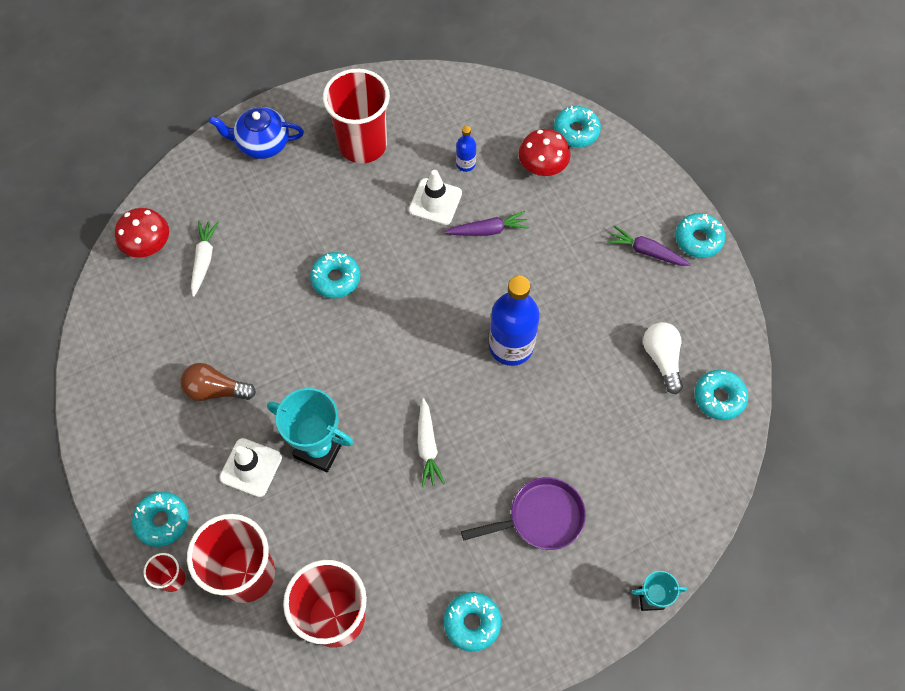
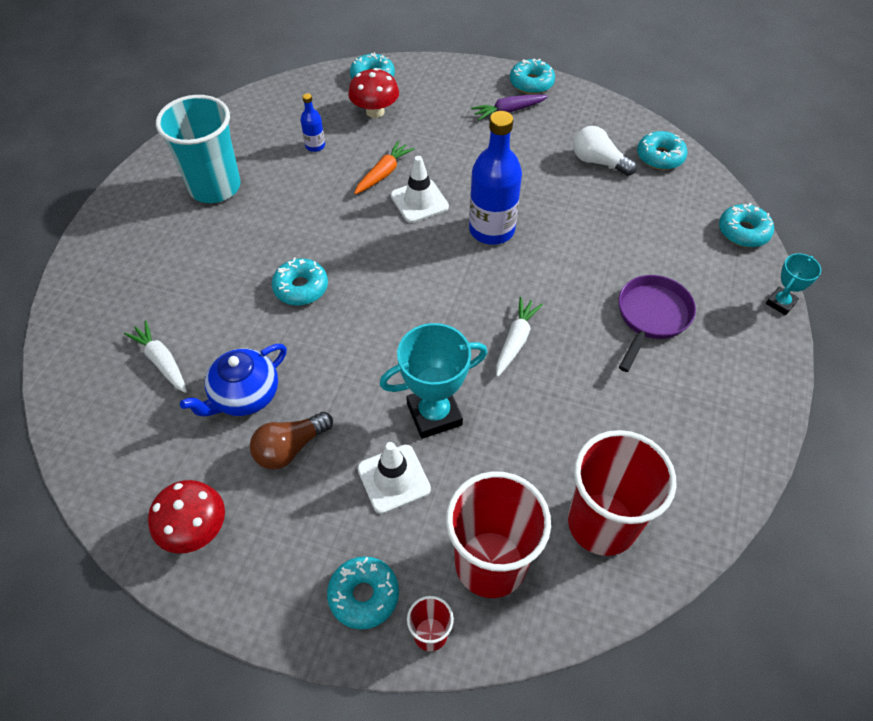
camera: 45 degrees left, 10 degrees down
(148, 245) = (91, 391): red mushroom -> red mushroom (195, 529)
(262, 143) = (121, 243): blue teapot -> blue teapot (244, 395)
(362, 144) = (215, 187): red cup -> turquoise cup
(427, 446) = (516, 340): white carrot -> white carrot turned 105 degrees counterclockwise
(435, 202) = (321, 183): white traffic cone -> white traffic cone (419, 201)
(472, 622) = (699, 427): turquoise donut -> turquoise donut (743, 232)
(488, 230) = (383, 173): purple carrot -> orange carrot

